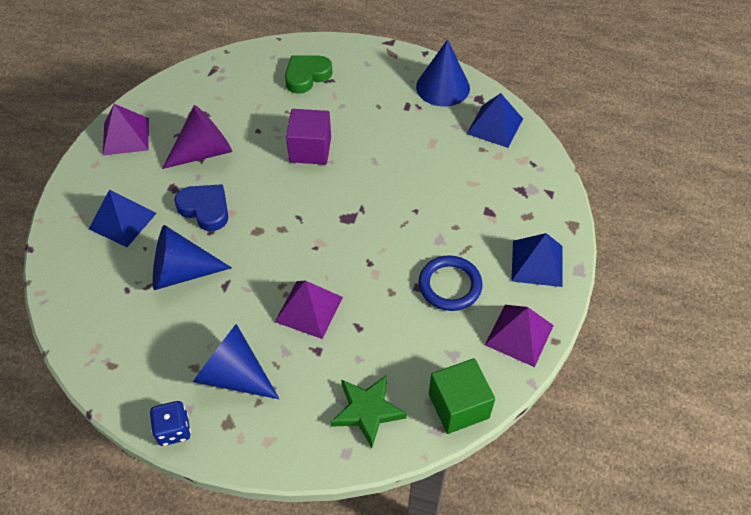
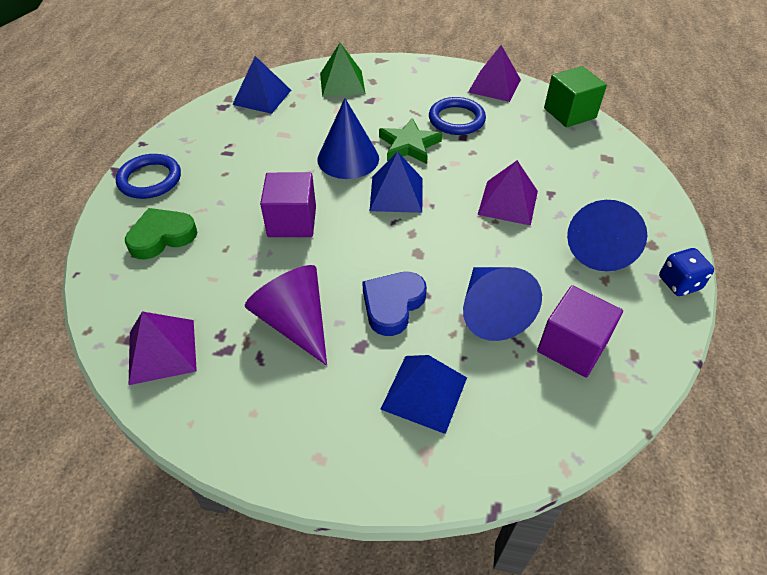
camera: 95 degrees left, 5 degrees down
(126, 136) = (261, 427): purple pyramid -> purple pyramid (162, 351)
(132, 321) = (572, 346): none -> purple cube
(306, 76) = (162, 237): green heart -> green heart turned 105 degrees clockwise
(367, 411) = (596, 159): green star -> green star (409, 145)
(375, 62) = (150, 179): none -> blue ring
(443, 87) = (201, 129): blue cone -> blue cone (348, 158)
(521, 189) = (342, 83): none -> green pyramid
(537, 263) = (422, 77): blue pyramid -> blue pyramid (396, 194)

